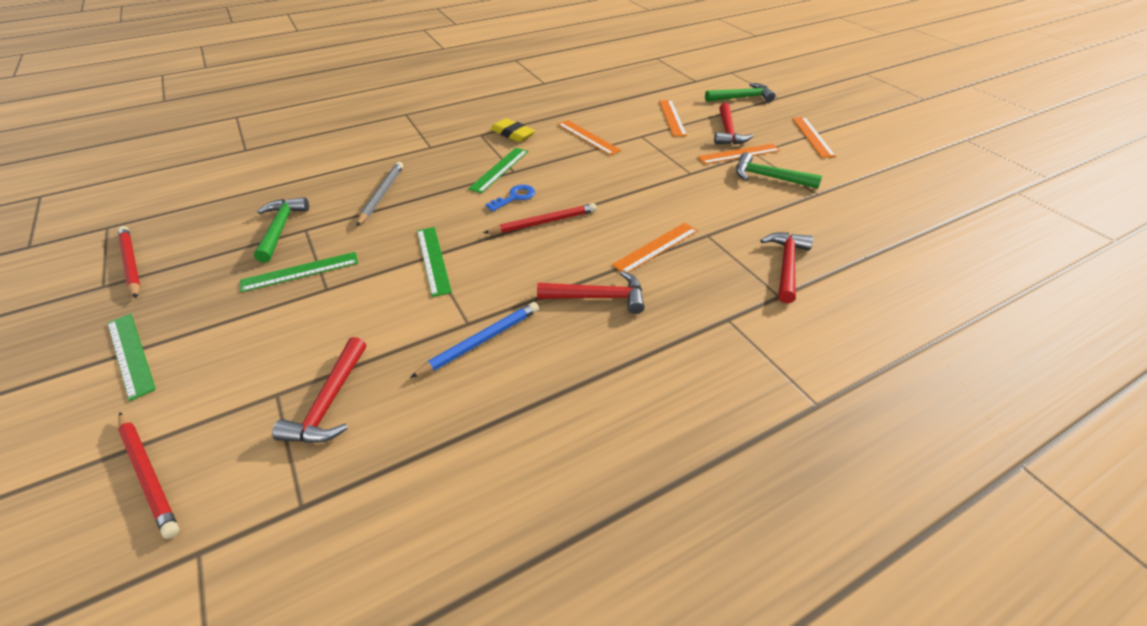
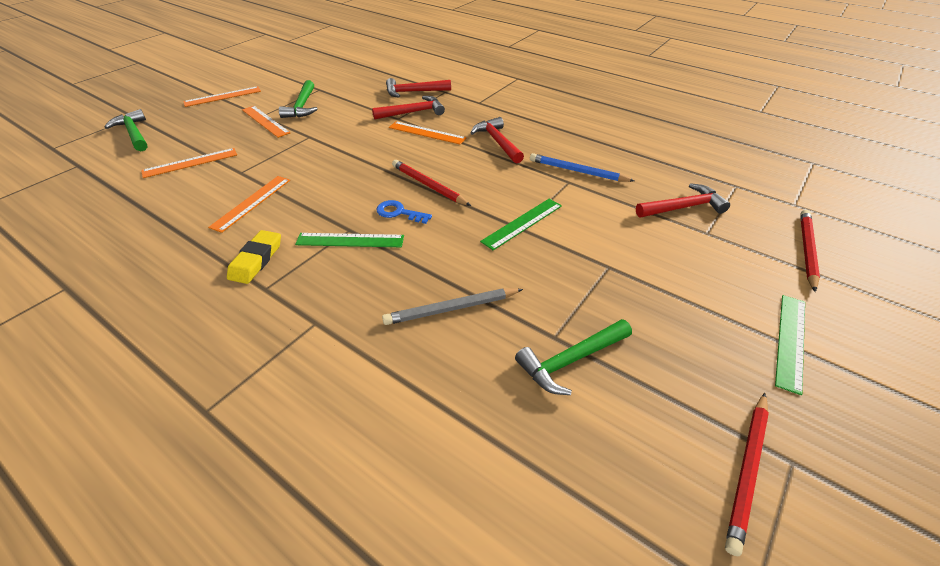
camera: 115 degrees left, 0 degrees up
(300, 272) = (608, 297): green ruler -> none
(728, 132) = (220, 131): red hammer -> red hammer (413, 112)

